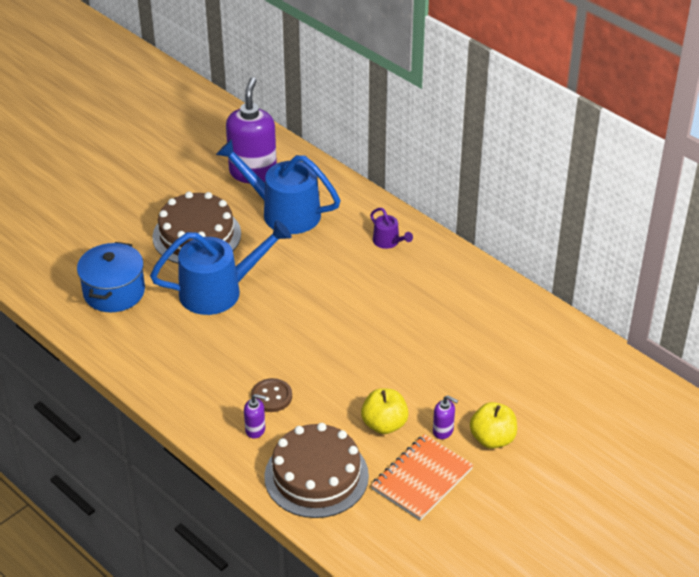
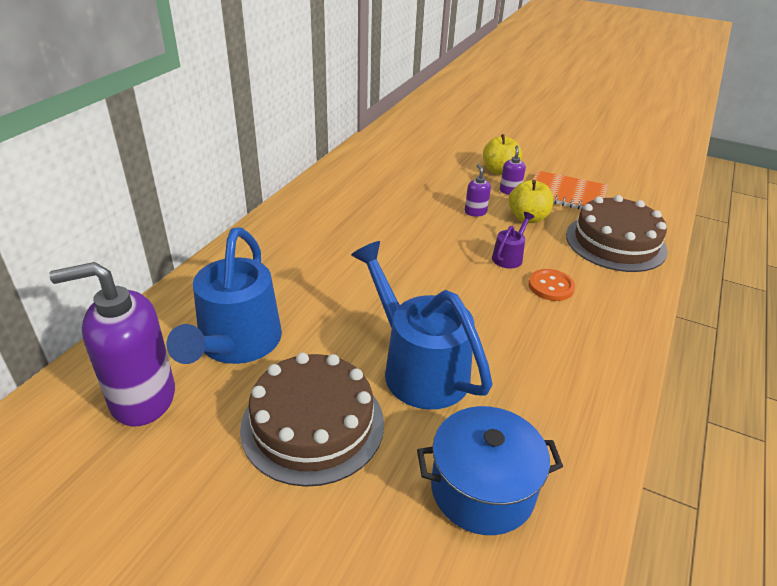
camera: 110 degrees left, 5 degrees down
(255, 430) = (600, 288): purple soap dispenser -> purple soap dispenser (475, 212)
(271, 396) = (551, 286): brown button -> orange button
(388, 242) = (274, 251): purple watering can -> purple watering can (509, 256)

